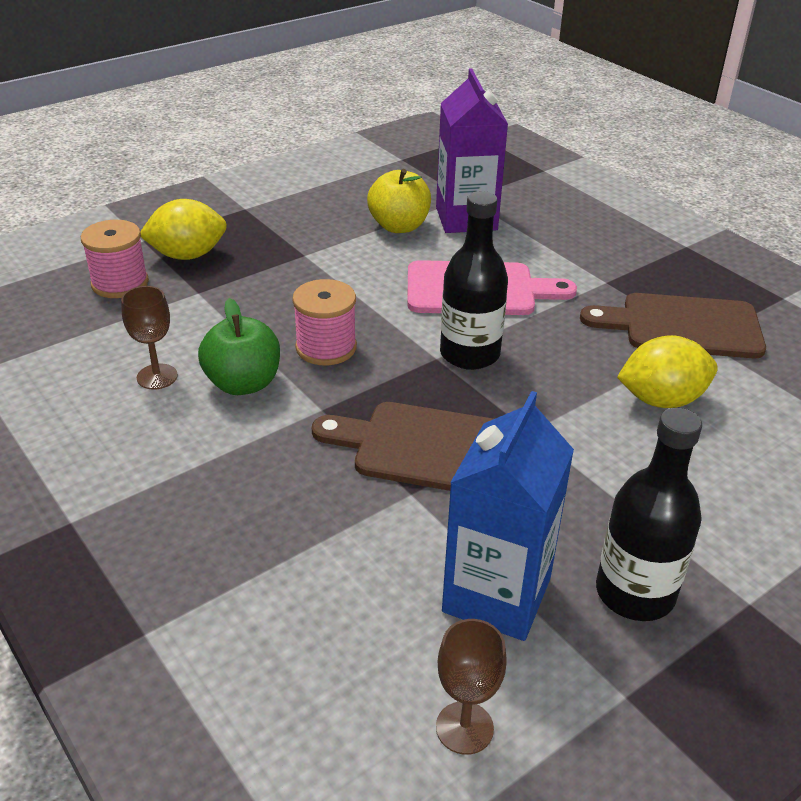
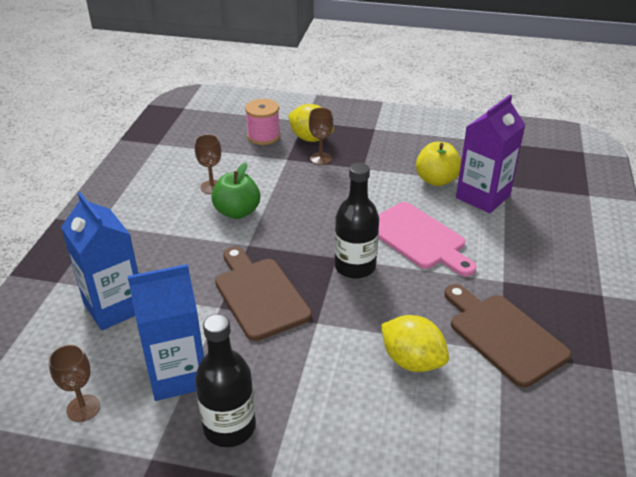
camera: 50 degrees right, 0 degrees up
(239, 270) = (320, 158): none -> brown goblet
(286, 594) = (114, 307): none -> blue carton
(326, 347) = (296, 219): pink spool -> none

